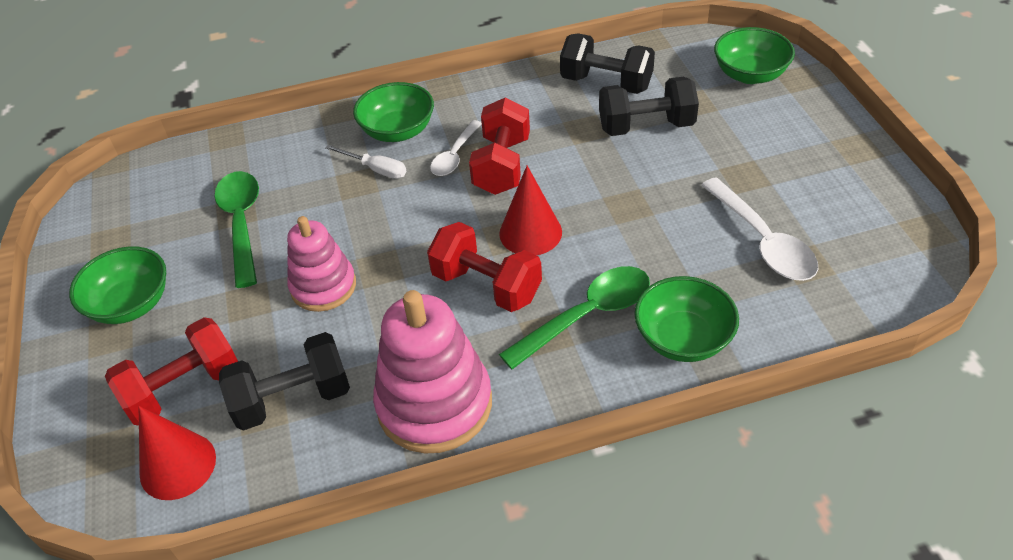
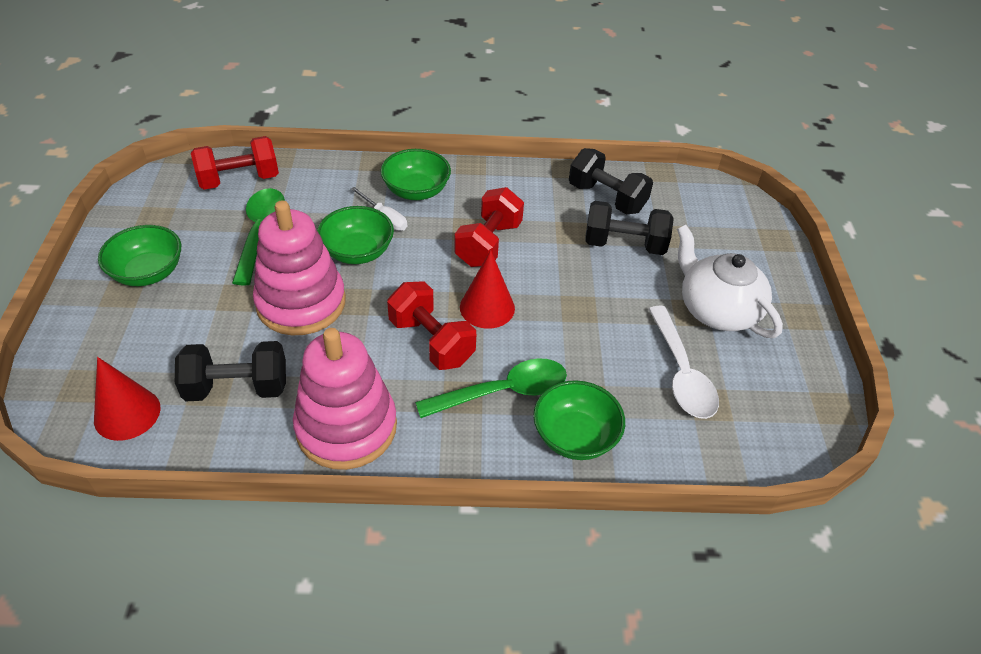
camera: 10 degrees right, 0 degrees up
(184, 388) = (158, 353): red dumbbell -> red dumbbell (239, 180)
(323, 286) = (301, 303): pink stacking toy -> pink stacking toy, size x1.56
(455, 156) = (453, 225): white spoon -> none
(749, 74) = (734, 224): green bowl -> green bowl (357, 252)
(770, 166) = (717, 309): none -> white teapot

